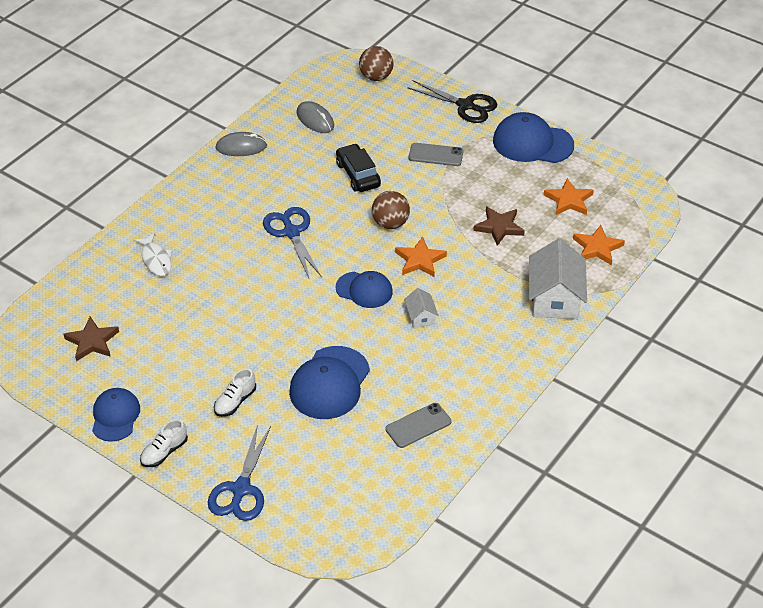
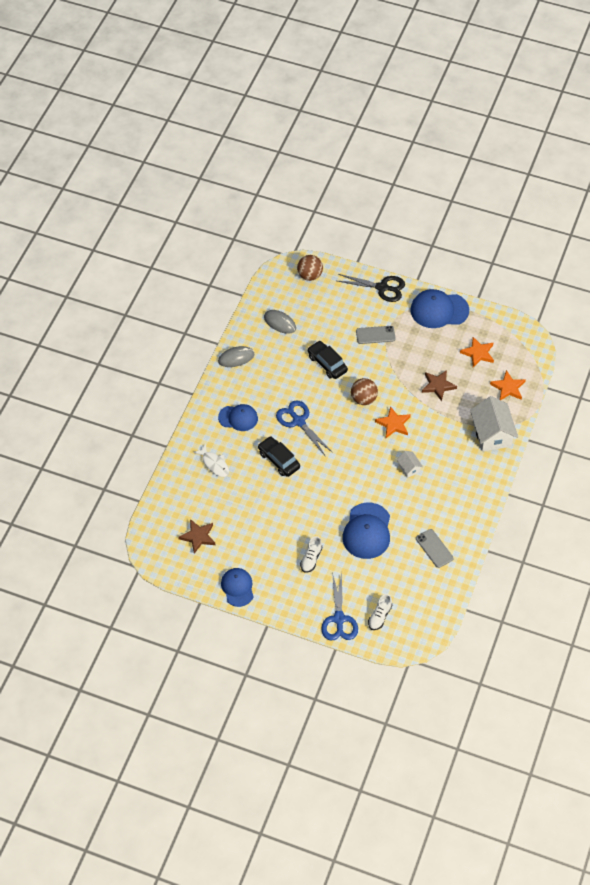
camera: 15 degrees left, 10 degrees up
(164, 452) = (280, 605): white shoe -> white shoe (379, 616)
(244, 272) = (279, 460): none -> black car
(364, 290) = (364, 456): blue cap -> blue cap (238, 418)
(418, 425) = (434, 548): grey phone -> grey phone turned 75 degrees counterclockwise

